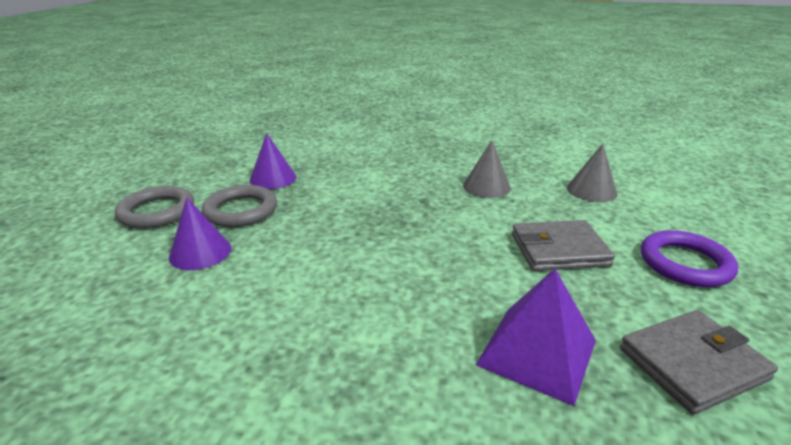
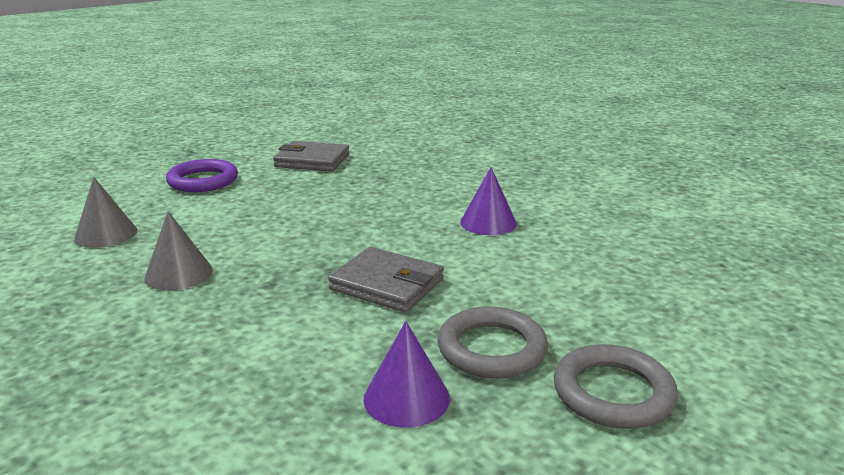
camera: 145 degrees left, 5 degrees down
(200, 252) = (560, 308): purple cone -> purple cone (488, 222)
(537, 352) = (375, 182): purple pyramid -> none
(559, 250) = (256, 209): grey wallet -> grey wallet (387, 284)

